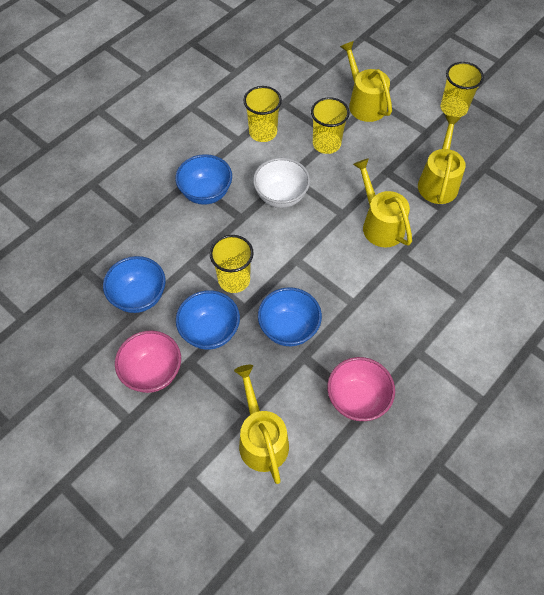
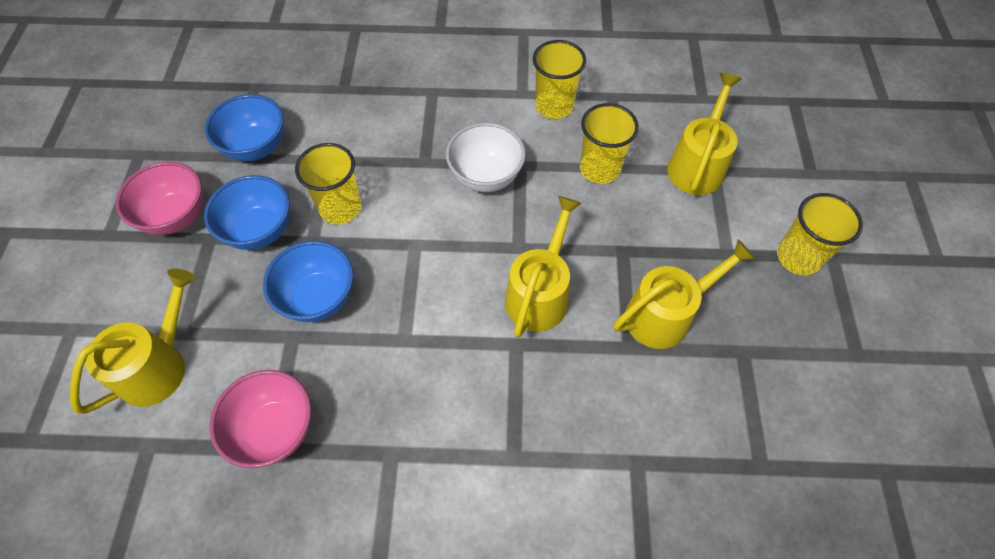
camera: 50 degrees right, 0 degrees up
(206, 193) = (428, 114): blue bowl -> none

